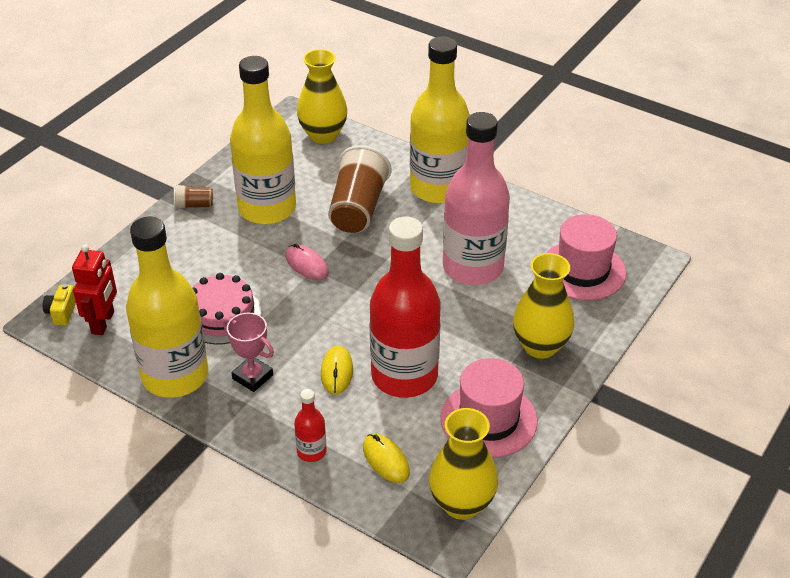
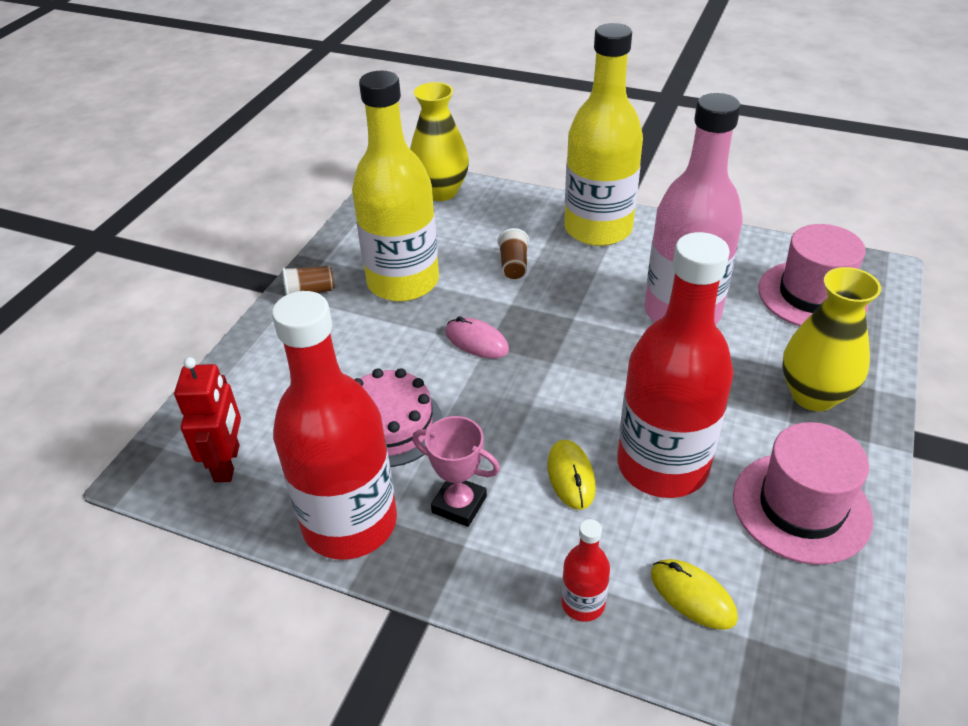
camera: 10 degrees left, 0 degrees up
(62, 312) = (165, 459): yellow camera -> none
(175, 376) = (350, 523): yellow bottle -> red bottle
(358, 208) = (513, 265): brown cup -> brown cup, size x0.48
(462, 504) = (830, 645): yellow vase -> none

